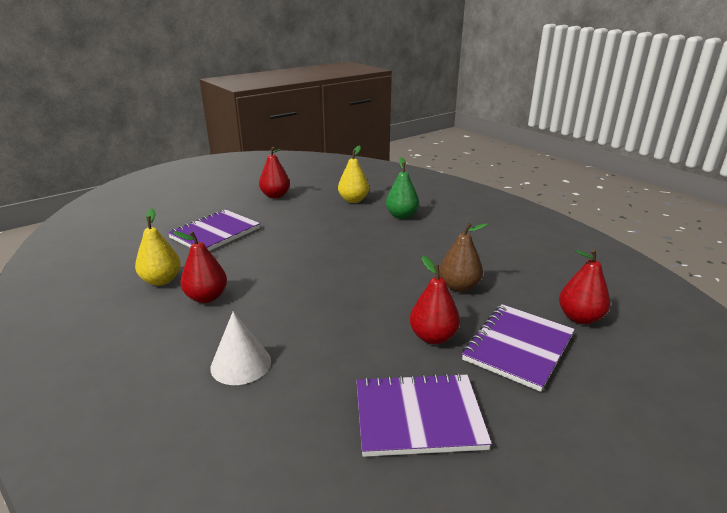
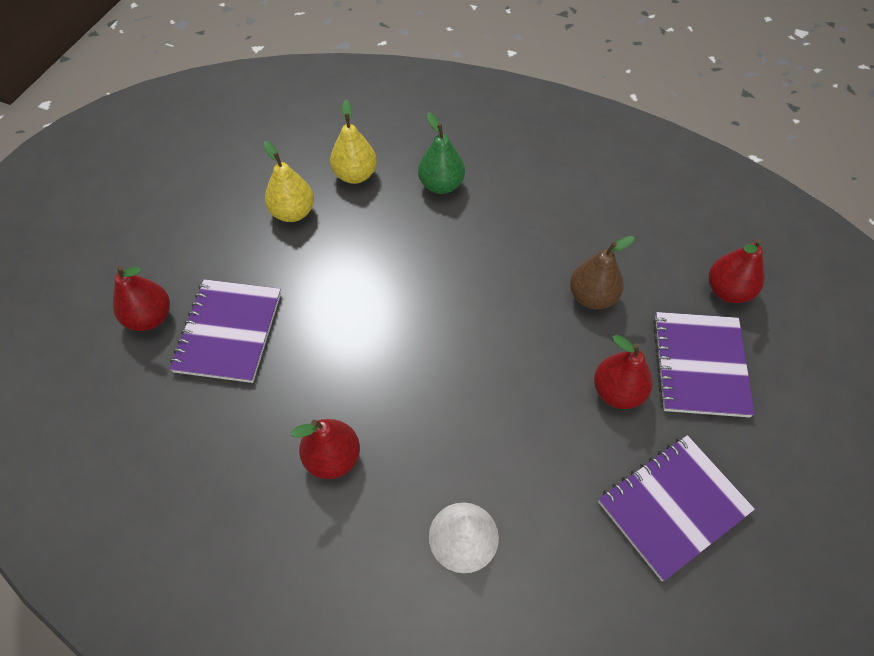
camera: 30 degrees left, 30 degrees up
(161, 280) = (247, 458): yellow pear -> yellow pear (293, 212)
(275, 196) = (238, 209): red pear -> red pear (150, 317)

